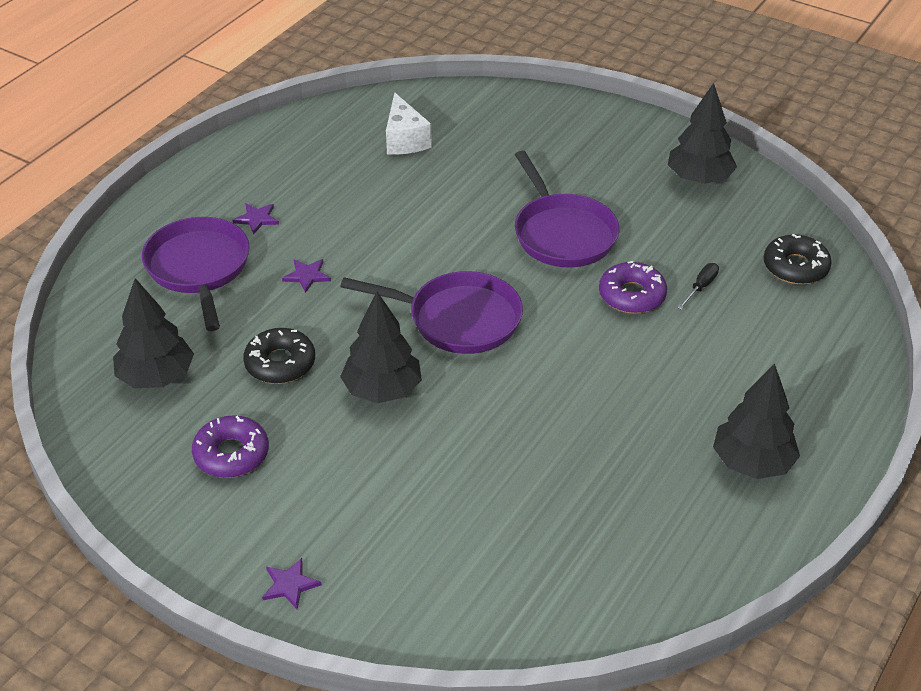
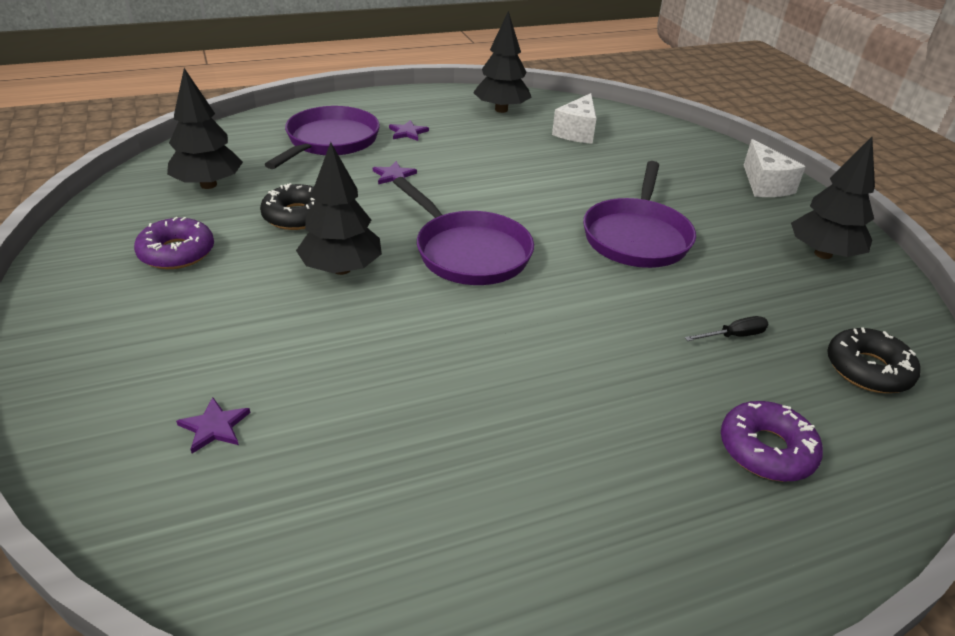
camera: 35 degrees right, 5 degrees down
(290, 585) = (66, 364): purple star -> purple star (214, 427)
(606, 126) = (765, 185): none -> white cheese
(632, 295) = (651, 309): purple donut -> purple donut (766, 450)
(752, 463) = (616, 533): black tree -> black tree (501, 110)

